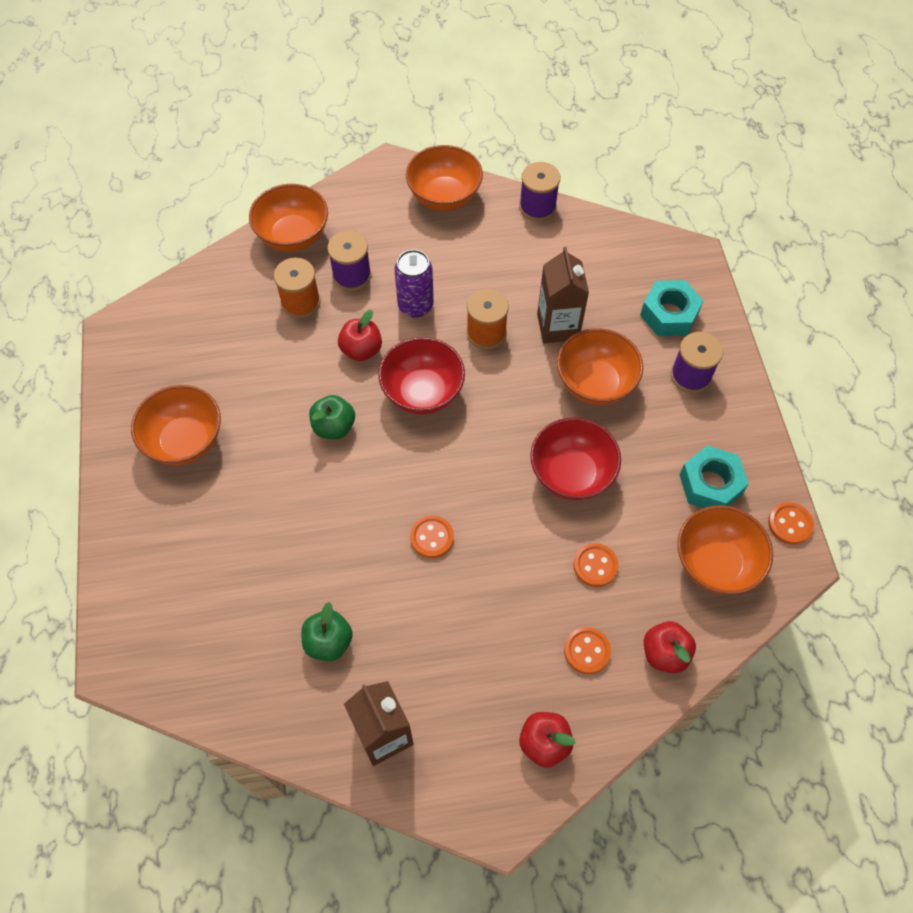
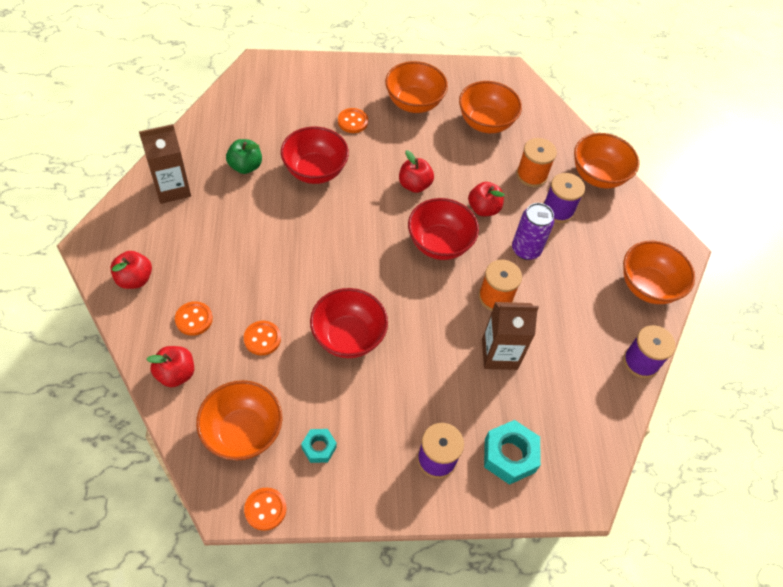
camera: 90 degrees right, 5 degrees down
(325, 549) = (315, 171): none -> red bowl
(334, 427) = (414, 185): green apple -> red apple
(432, 537) = (310, 233): orange button -> orange button (352, 121)
(595, 383) = (436, 373): orange bowl -> orange bowl (485, 123)
(710, 484) = (319, 448): turquoise nut -> turquoise nut, size x0.58

